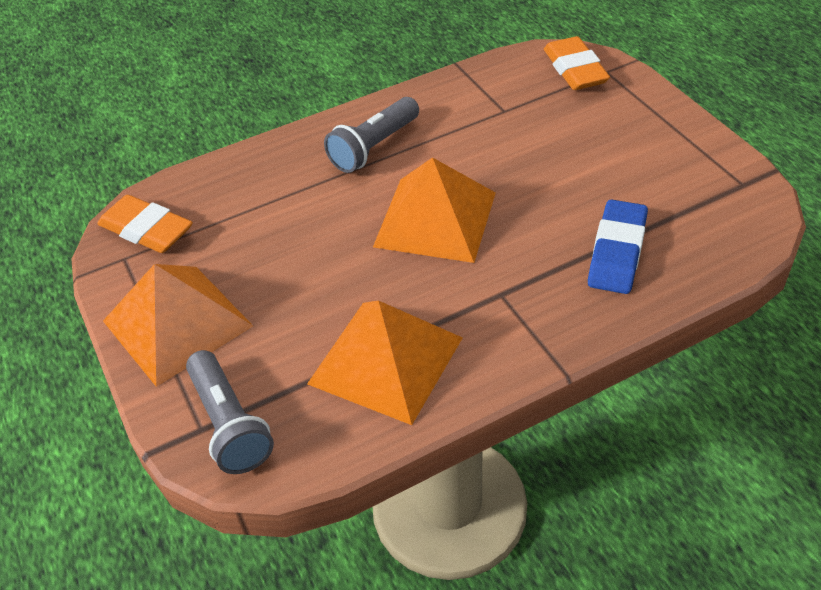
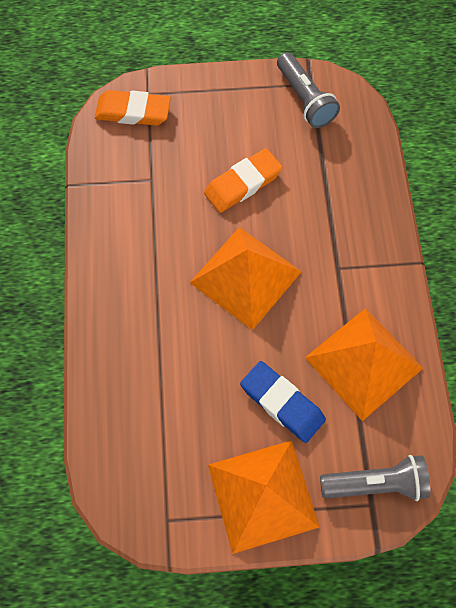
camera: 70 degrees left, 20 degrees up
(146, 230) = (142, 493): orange eraser -> orange eraser (243, 184)
(374, 147) = (140, 286): grey flashlight -> grey flashlight (305, 99)
(617, 252) = (335, 184): blue eraser -> blue eraser (282, 403)

